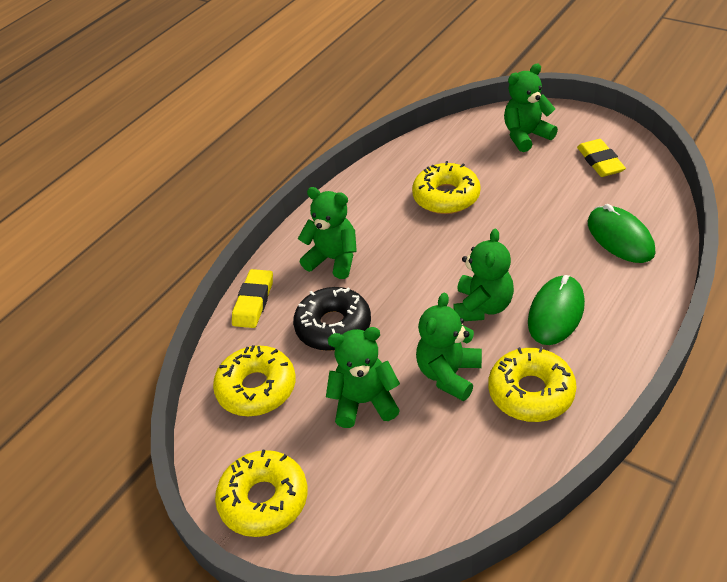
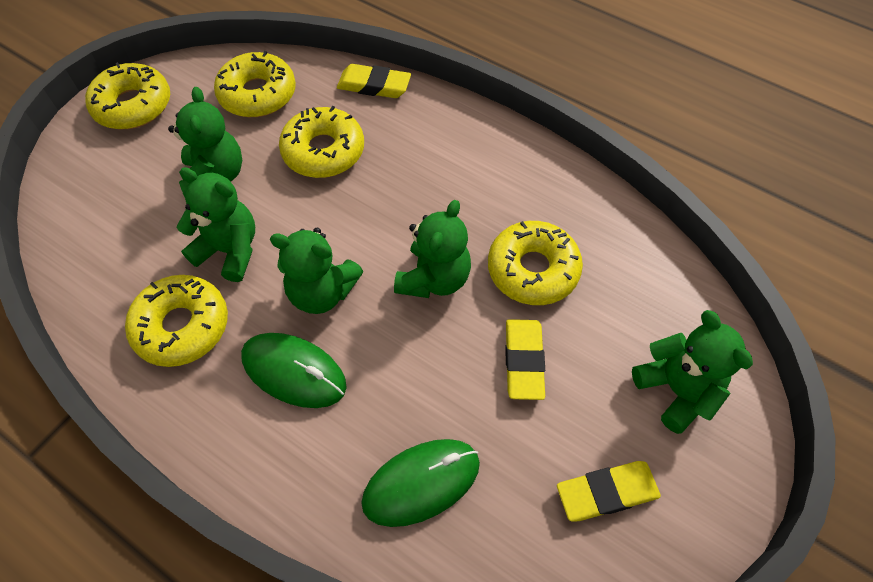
camera: 85 degrees right, 15 degrees up
(333, 326) = (323, 151): black donut -> yellow donut
(334, 259) = (427, 151): green teddy bear -> green teddy bear (434, 278)
(520, 198) = (523, 361): none -> yellow eraser

